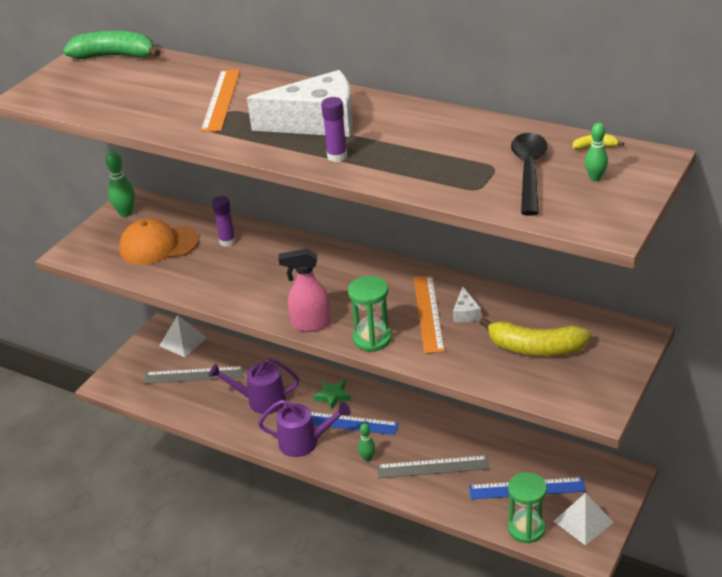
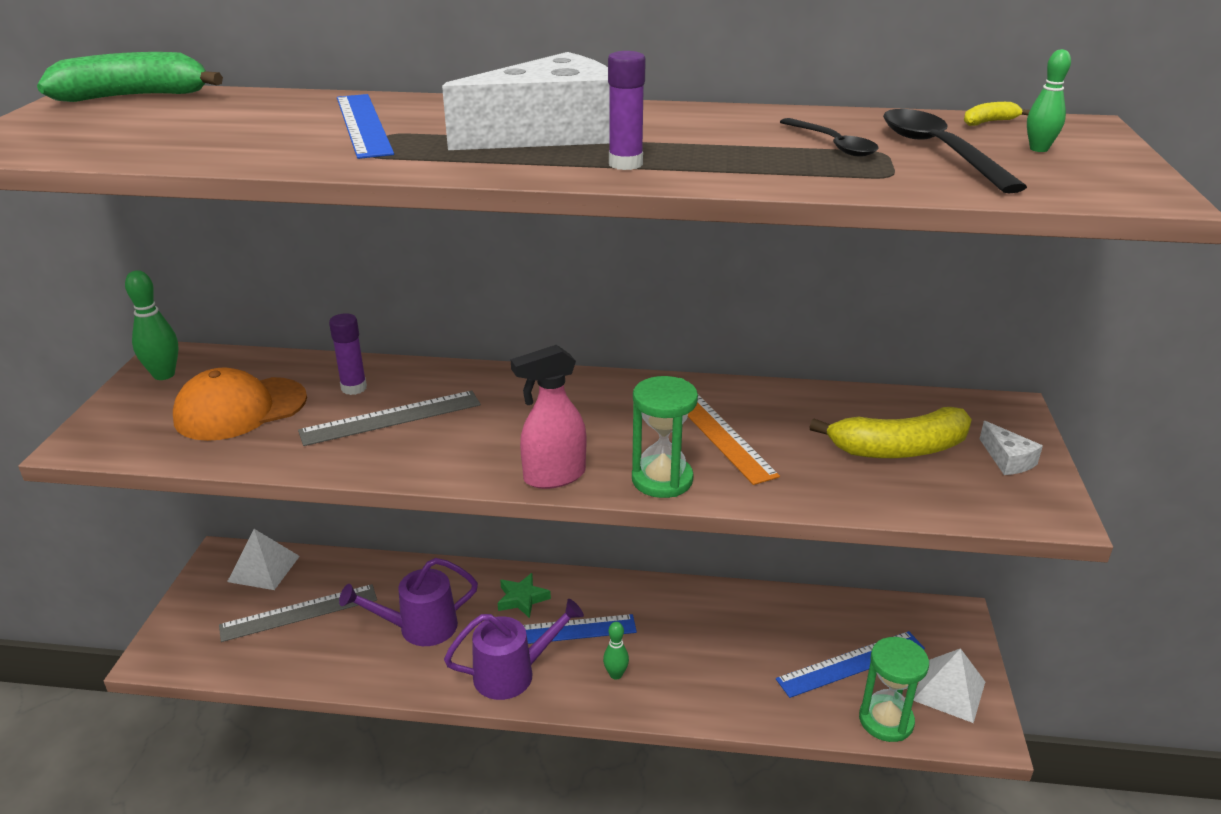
camera: 25 degrees left, 5 degrees down
(221, 100) = (363, 124): orange ruler -> blue ruler
(433, 467) = (712, 665): grey ruler -> grey ruler (391, 418)
(465, 313) = (769, 422): white cheese -> white cheese (1007, 460)
(471, 156) = (832, 145): none -> black spoon

